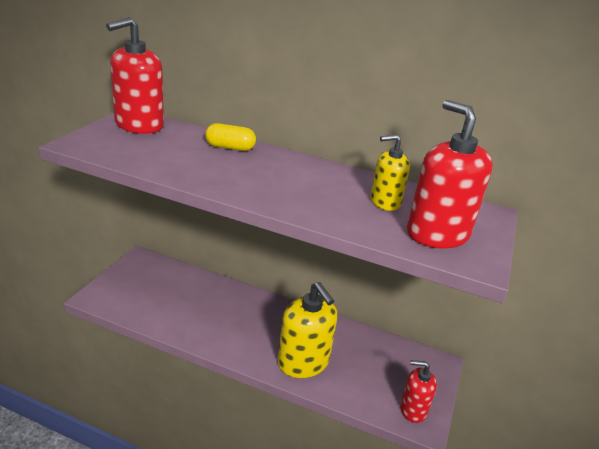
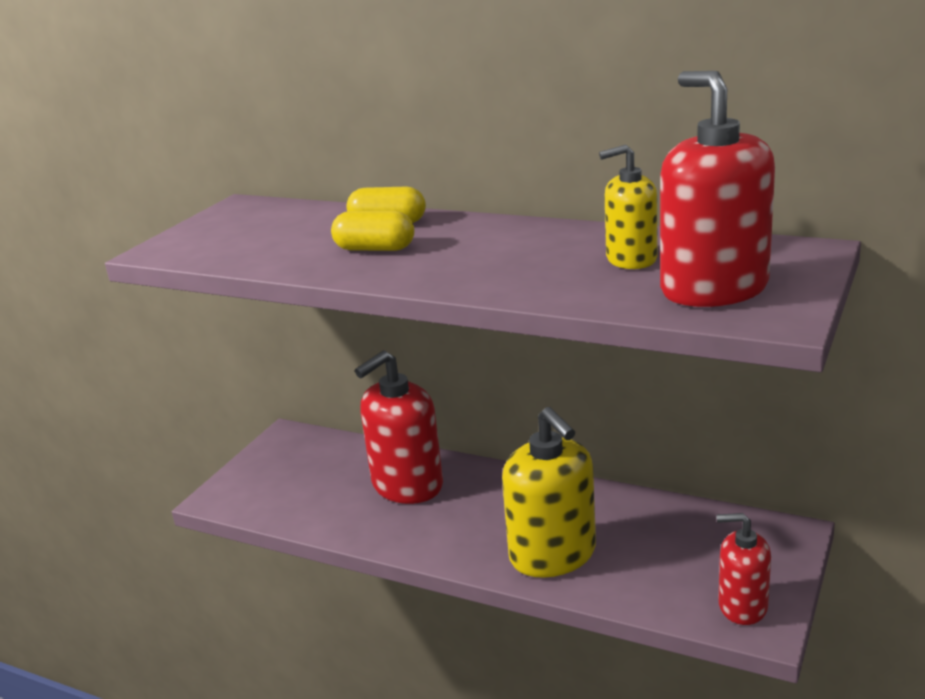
camera: 10 degrees right, 5 degrees down
(139, 125) = (250, 214): red soap dispenser -> red soap dispenser (407, 485)
(222, 167) = (375, 249): none -> yellow capsule

